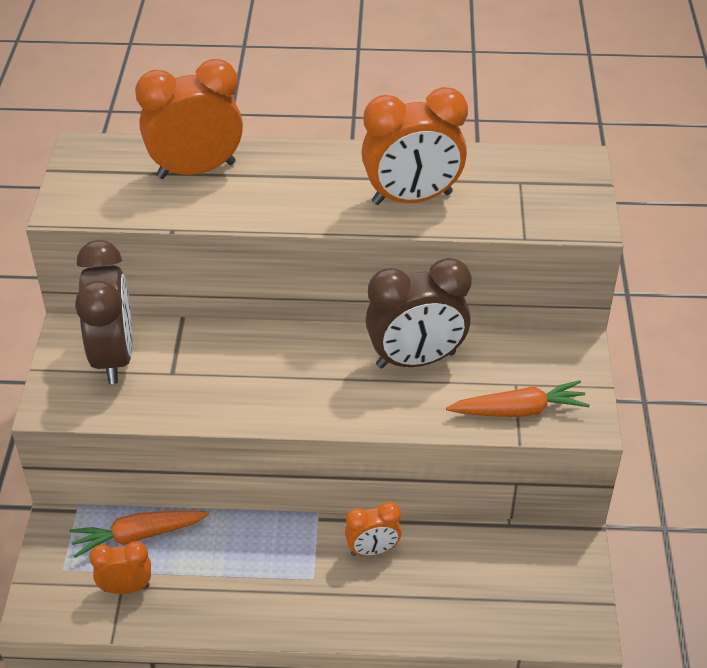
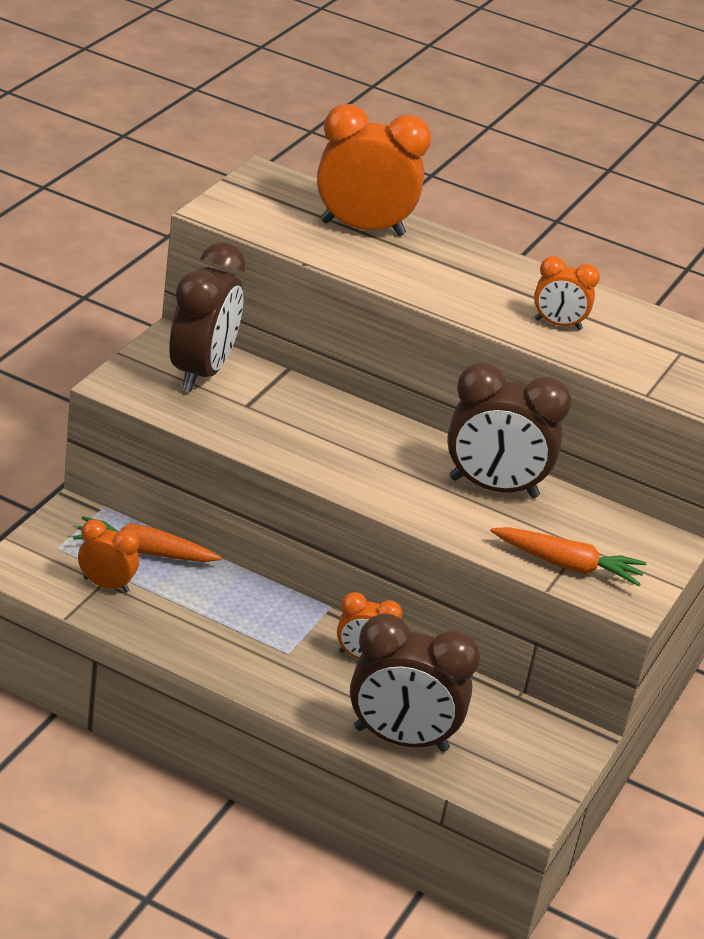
camera: 20 degrees right, 10 degrees down
(412, 198) = (558, 324): orange clock -> orange clock, size x0.54
(450, 618) = (401, 739): none -> brown clock

